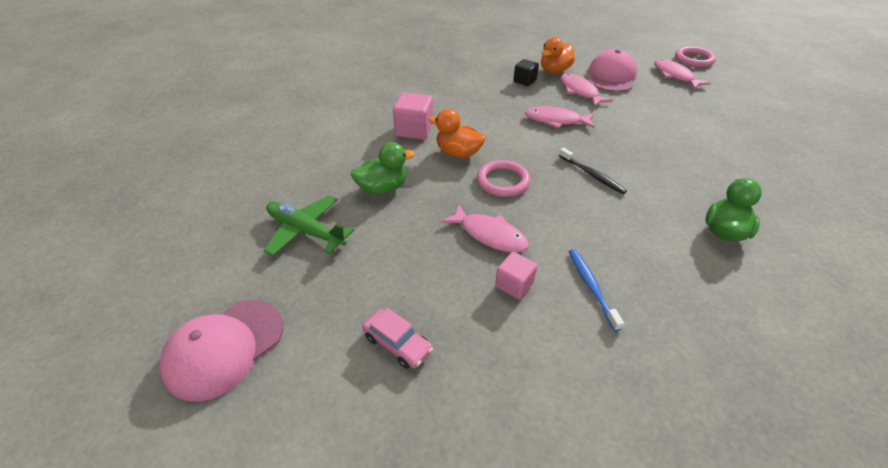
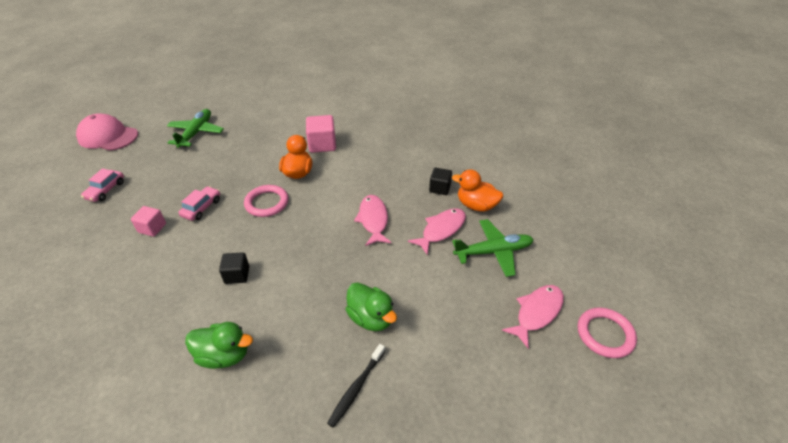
camera: 70 degrees right, 0 degrees up
(383, 188) = (244, 149): green duck -> green duck (371, 318)
(489, 235) = (201, 208): pink fish -> pink car
(591, 287) = (150, 268): blue toothbrush -> none
(592, 175) = (290, 254): black toothbrush -> black toothbrush (356, 387)
(611, 76) = (493, 252): pink cap -> green plane
(616, 214) = (237, 275): none -> black cube

